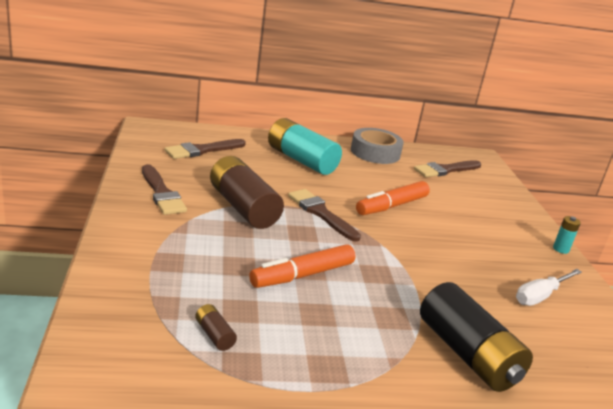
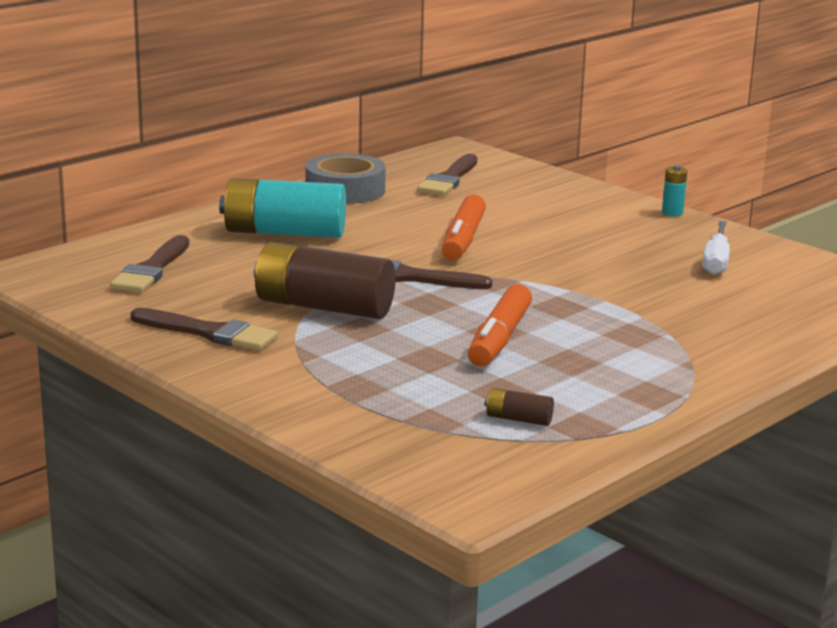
camera: 35 degrees left, 5 degrees down
(467, 354) = (732, 332): black battery -> none

